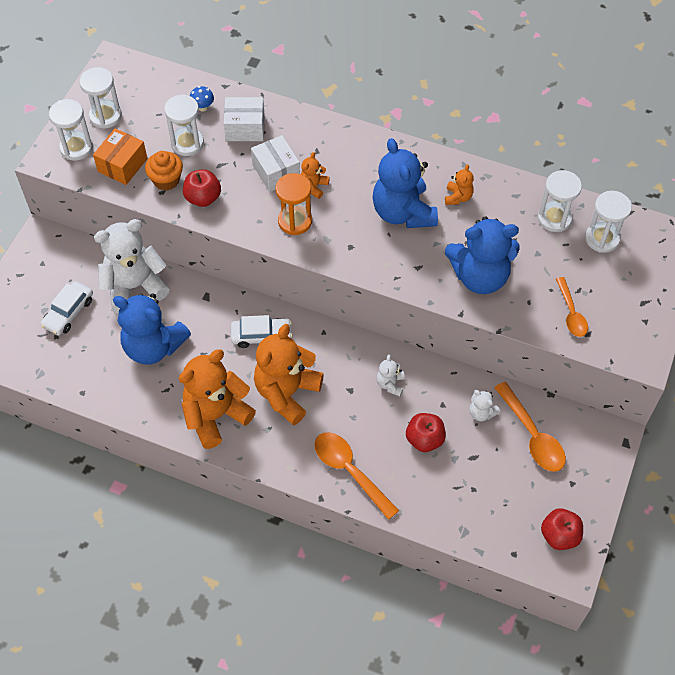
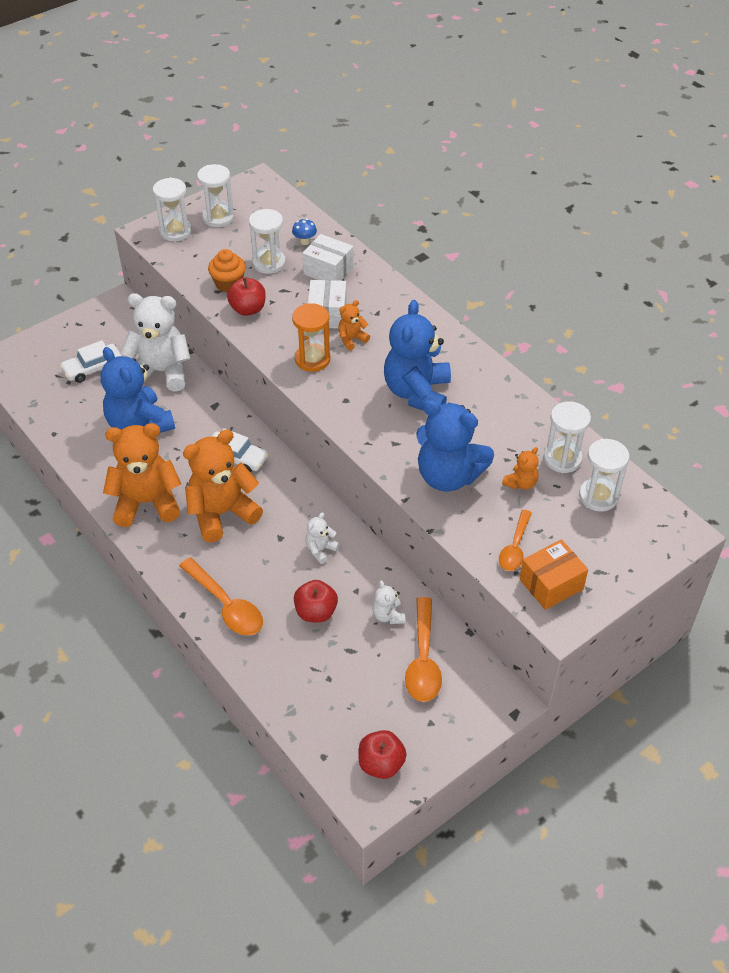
camera: 30 degrees right, 10 degrees down
(122, 165) = (202, 258): orange box -> orange box (551, 584)
(350, 471) = (226, 605): orange spoon -> orange spoon turned 150 degrees clockwise
(458, 197) = (480, 402): orange teddy bear -> orange teddy bear (521, 483)

